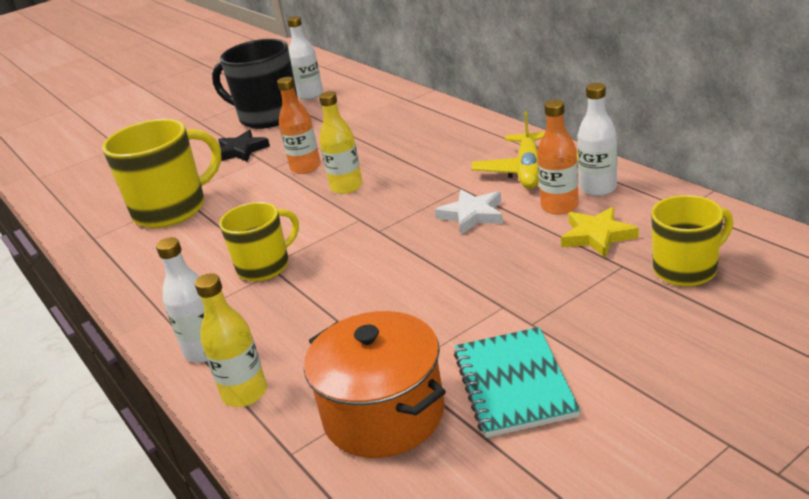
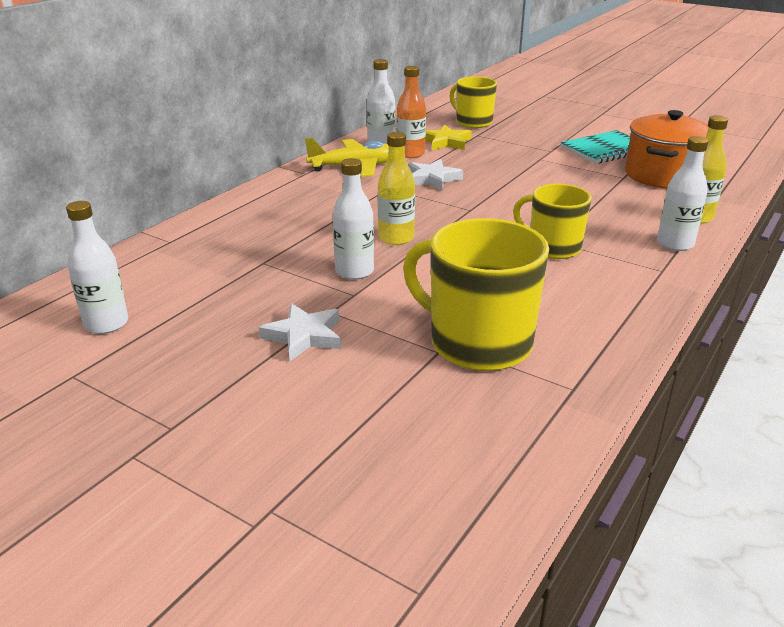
camera: 115 degrees left, 0 degrees up
(241, 151) = (304, 336): black star -> white star
(268, 116) = (180, 345): black mug -> none
(305, 167) = (354, 271): orange bottle -> white bottle

